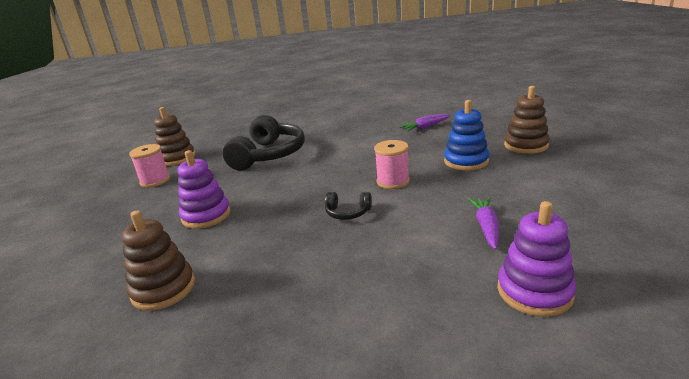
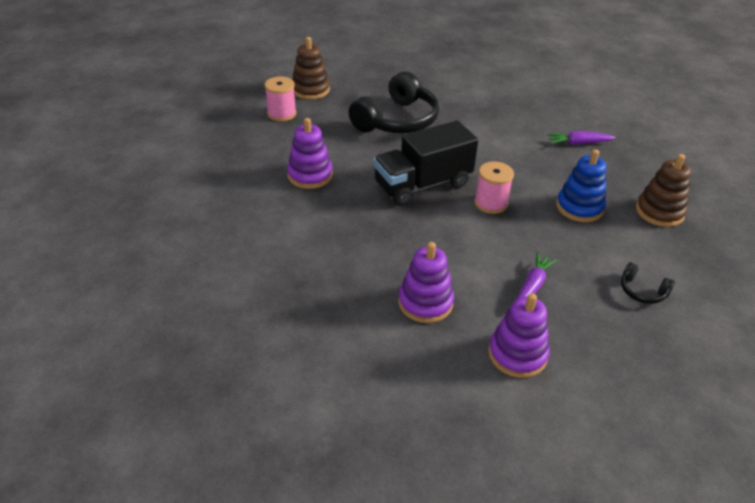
camera: 20 degrees right, 15 degrees up
(163, 289) = (253, 235): brown stacking toy -> none
(322, 188) = (422, 184): none -> black truck
(347, 212) = (427, 221): black headphones -> black headphones (642, 291)
(400, 281) = (425, 303): none -> purple stacking toy

